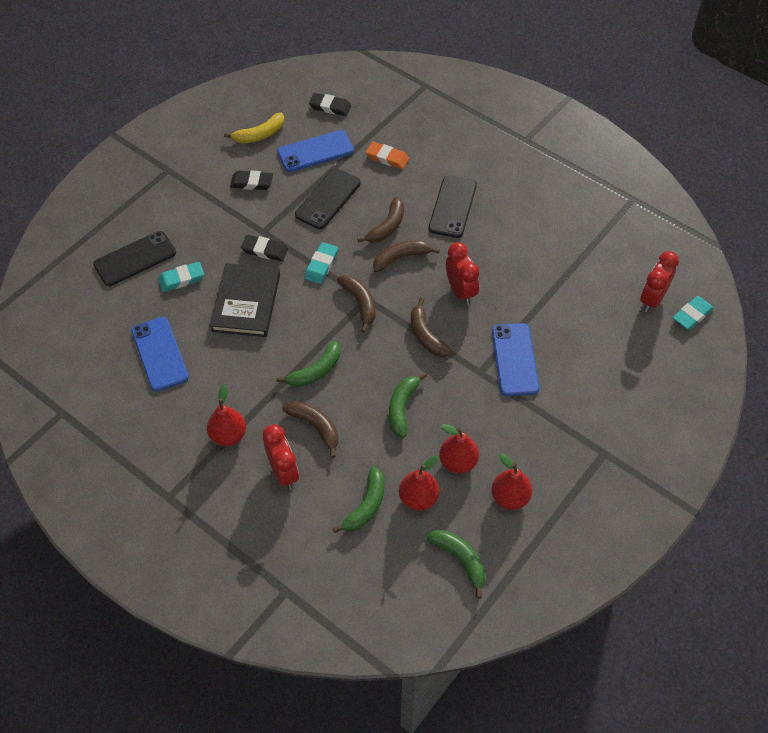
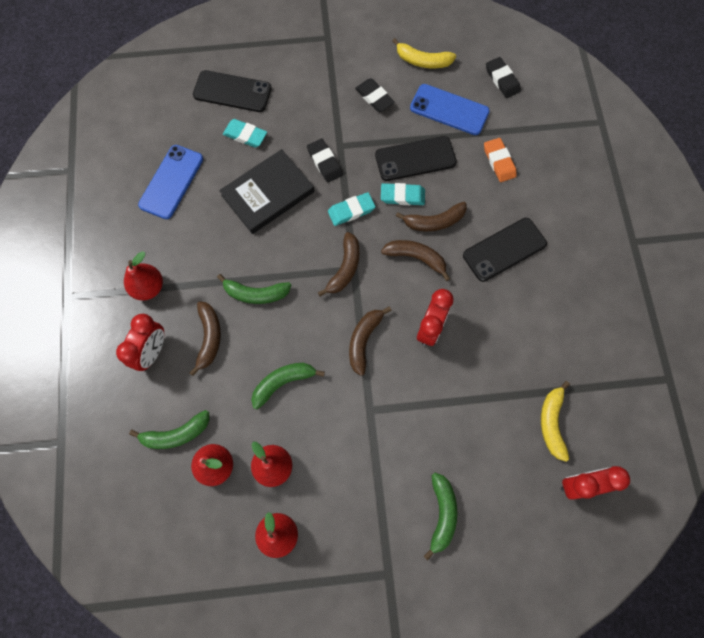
camera: 45 degrees right, 15 degrees up
(460, 560) = (191, 545): green banana -> green banana (441, 514)
(515, 359) = (408, 426): blue phone -> none
(597, 280) = (552, 423): none -> yellow banana
(692, 315) = (600, 532): turquoise eraser -> turquoise eraser (402, 196)

